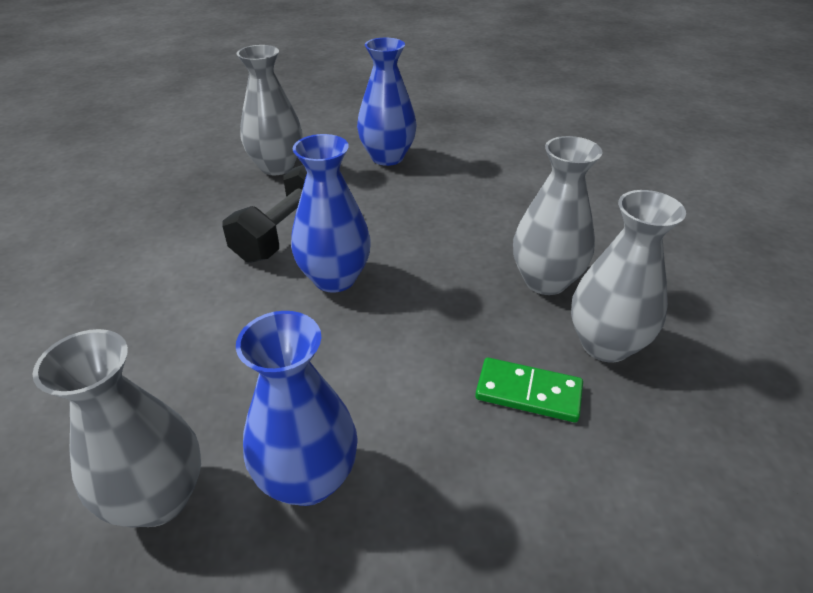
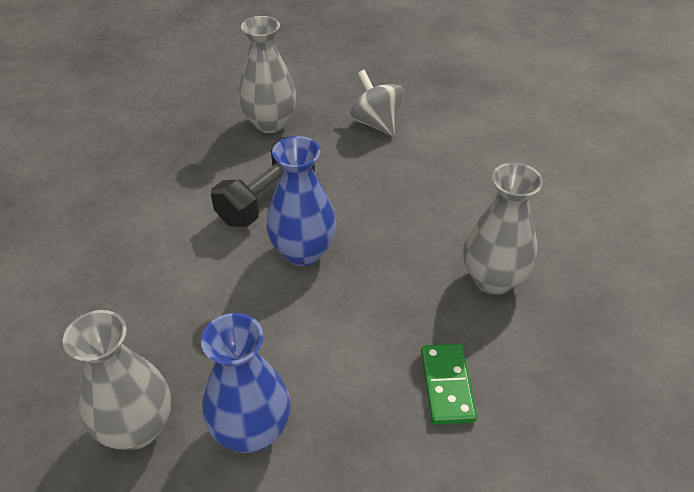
camera: 10 degrees right, 5 degrees up
(387, 157) = (376, 123): blue vase -> grey spinning top
(528, 392) = (447, 385): green domino -> green domino turned 60 degrees clockwise
(605, 344) = (529, 351): grey vase -> none

